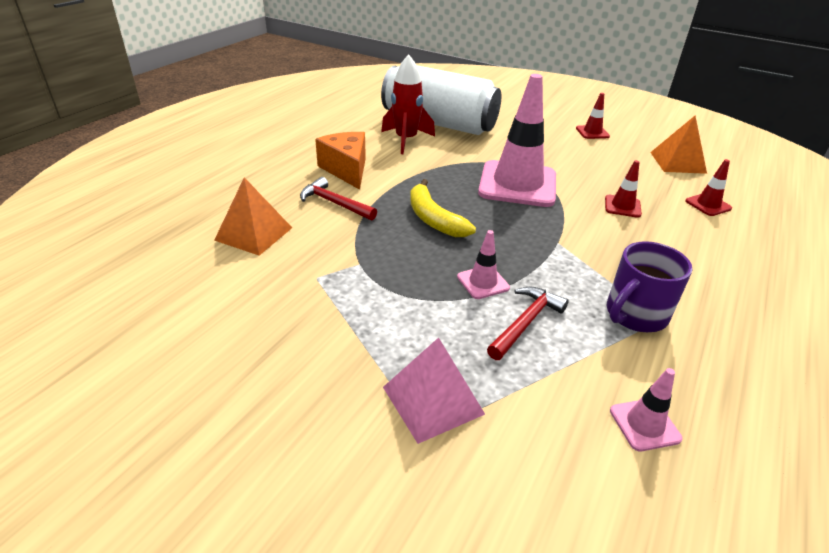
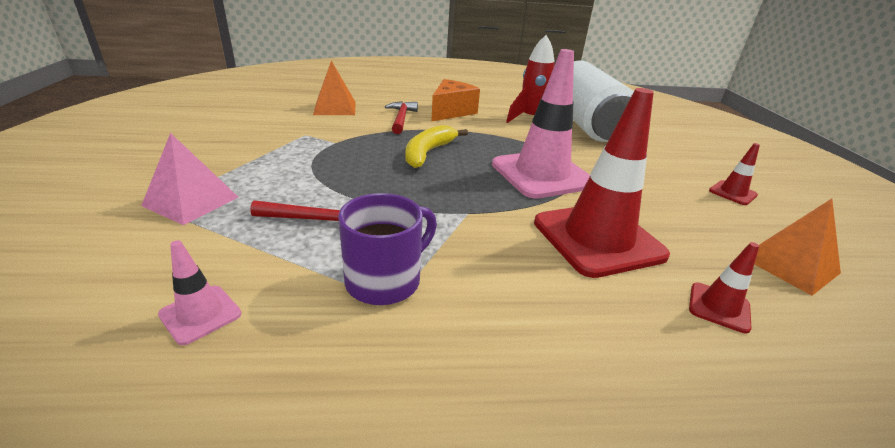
camera: 55 degrees right, 5 degrees down
(483, 282) = (359, 190): pink traffic cone -> none
(622, 206) = (597, 239): red traffic cone -> red traffic cone, size x2.28
(635, 314) = (385, 280): purple mug -> purple mug turned 120 degrees clockwise

